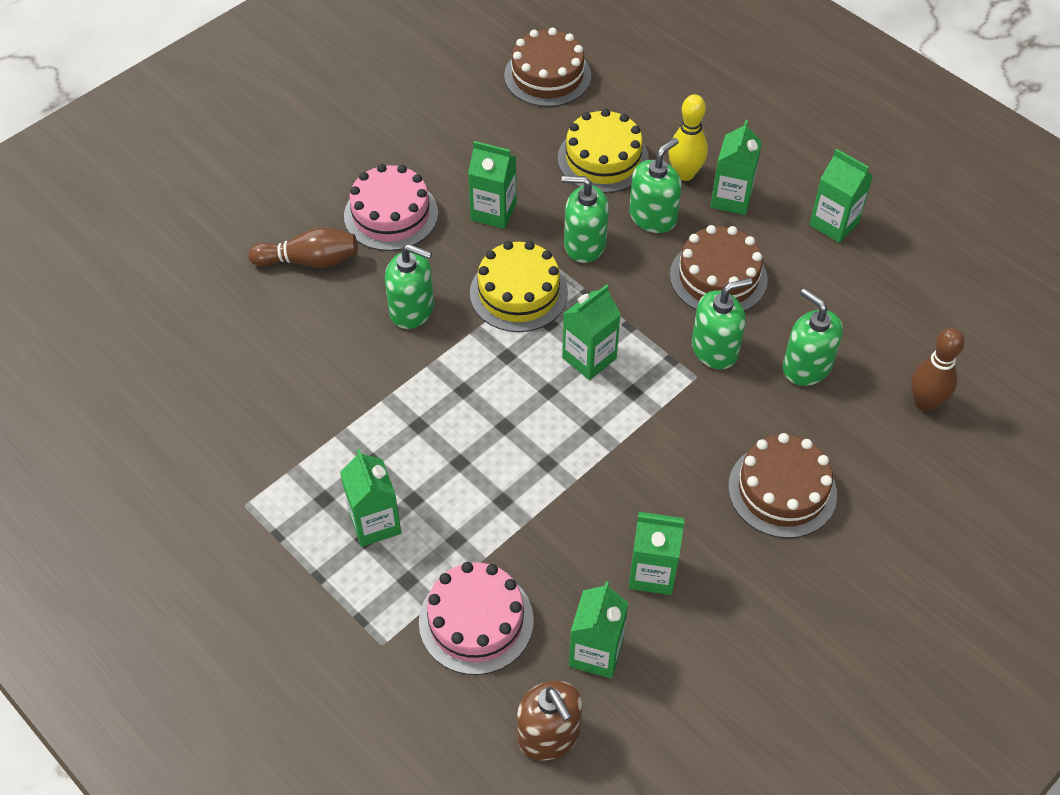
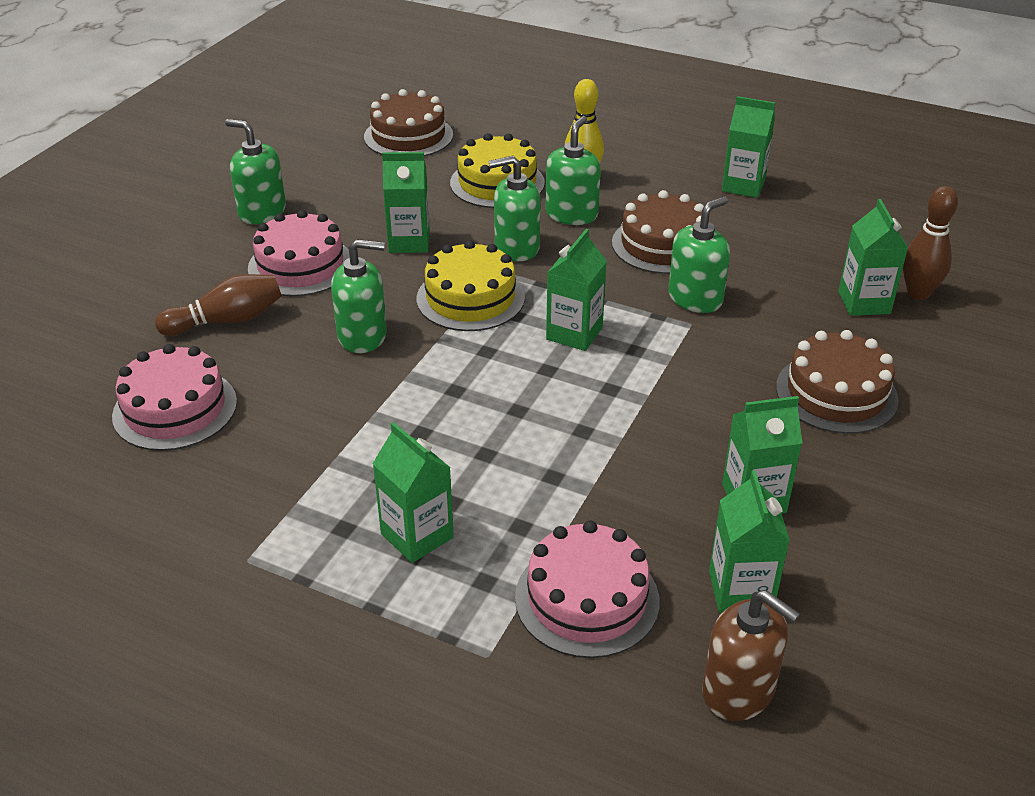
camera: 20 degrees left, 15 degrees down
(239, 343) = (175, 409): none -> pink cake
(731, 199) = (637, 187): green carton -> green carton (864, 302)
(806, 367) = (791, 292): green soap dispenser -> green soap dispenser (262, 212)

